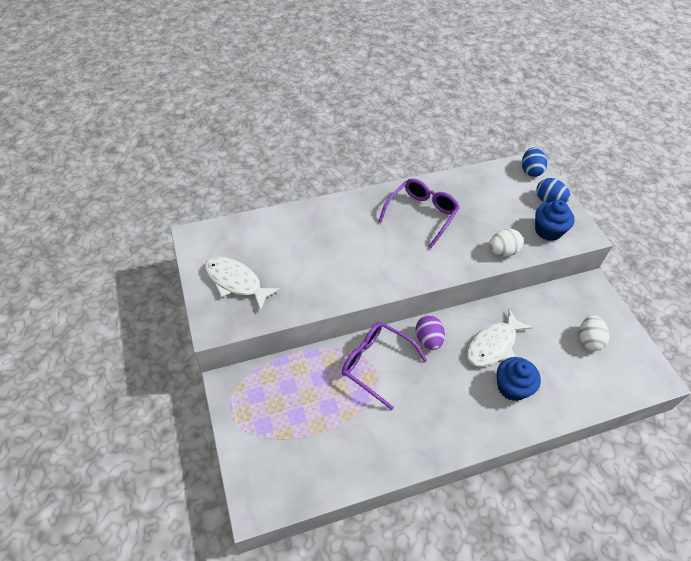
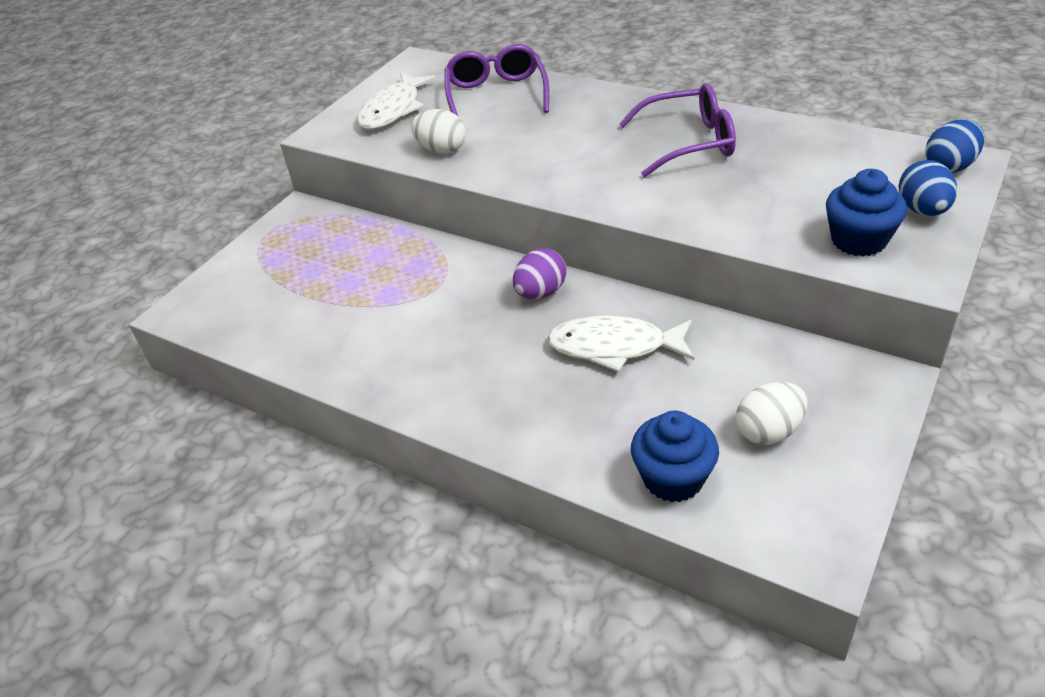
camera: 55 degrees right, 10 degrees down
(236, 282) = (393, 110): white fish -> white fish turned 150 degrees counterclockwise
(376, 364) = (449, 278): purple glasses -> purple glasses (496, 95)
(502, 251) = (741, 227): white egg -> white egg (442, 150)
(512, 387) = (568, 401): blue cupcake -> blue cupcake (673, 478)

